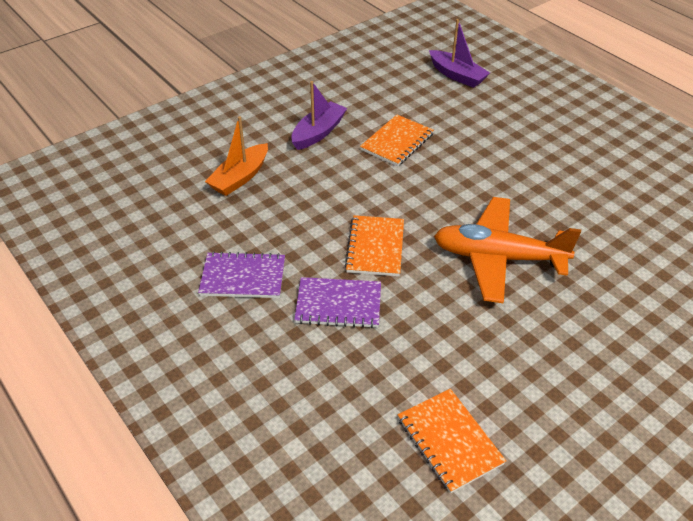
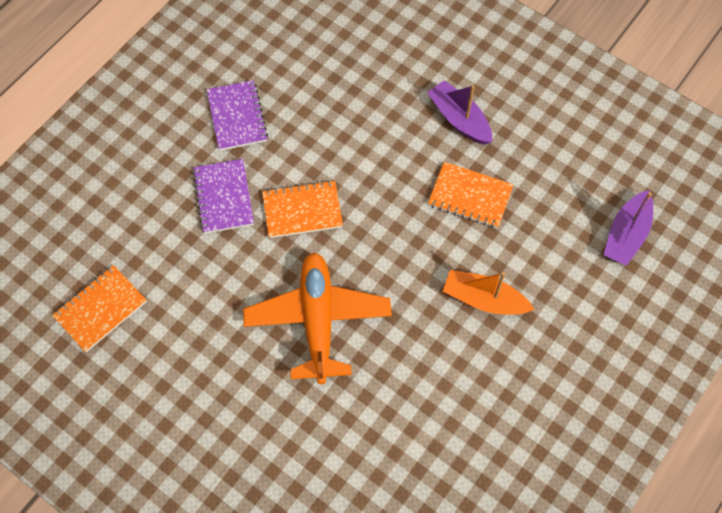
camera: 75 degrees right, 20 degrees up
(240, 177) = (365, 73): orange boat -> orange boat (484, 299)
(318, 133) = (459, 119): purple boat -> purple boat turned 150 degrees counterclockwise

